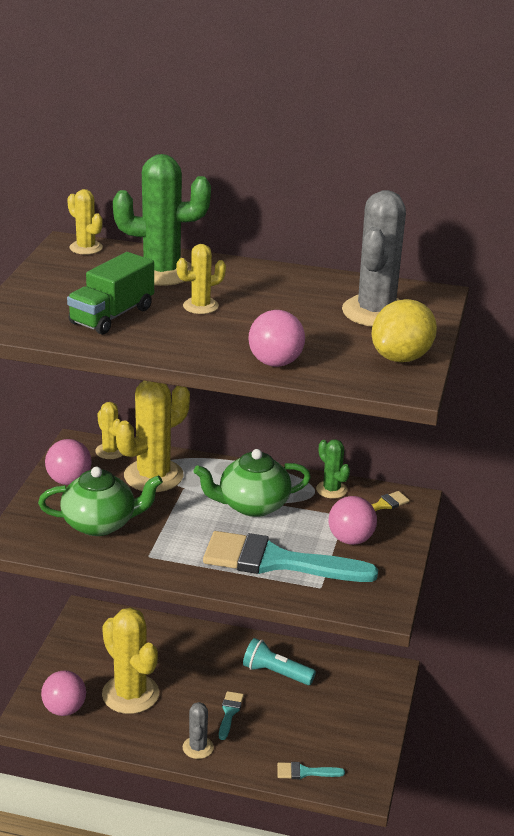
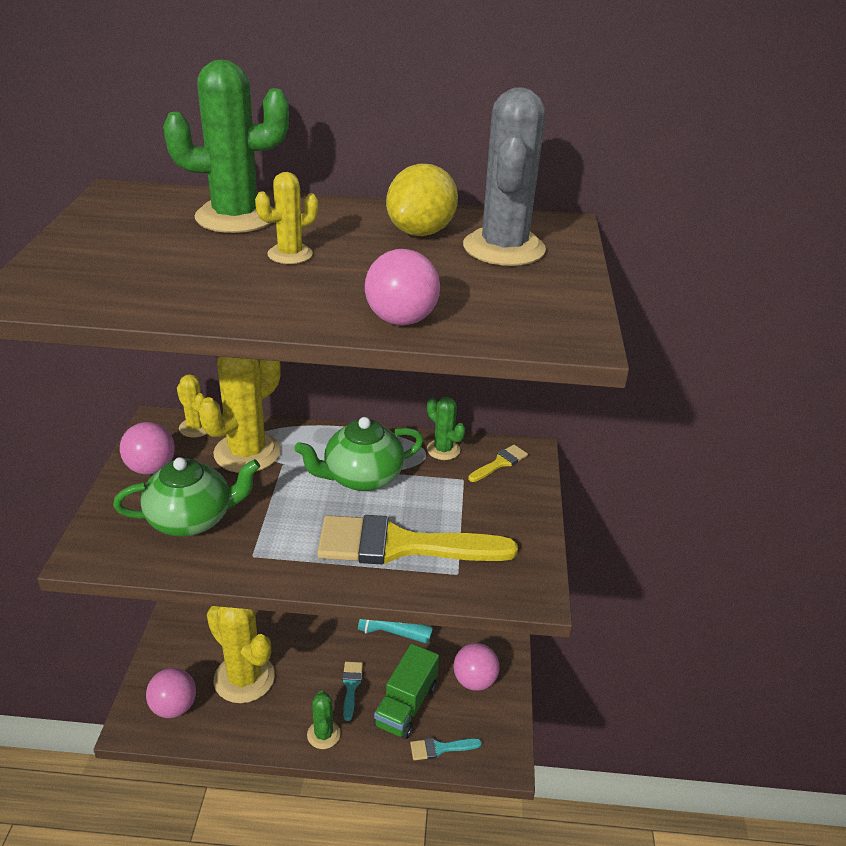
camera: 10 degrees left, 5 degrees up
(86, 248) = (139, 195): yellow cactus -> none
(112, 316) = (177, 274): green truck -> green truck (406, 705)
(198, 747) = (323, 734): grey cactus -> green cactus
(276, 561) = (401, 545): turquoise brush -> yellow brush
(350, 539) = (477, 508): pink ball -> pink ball (474, 680)
(401, 357) = (555, 301): yellow lemon -> yellow lemon (421, 232)

